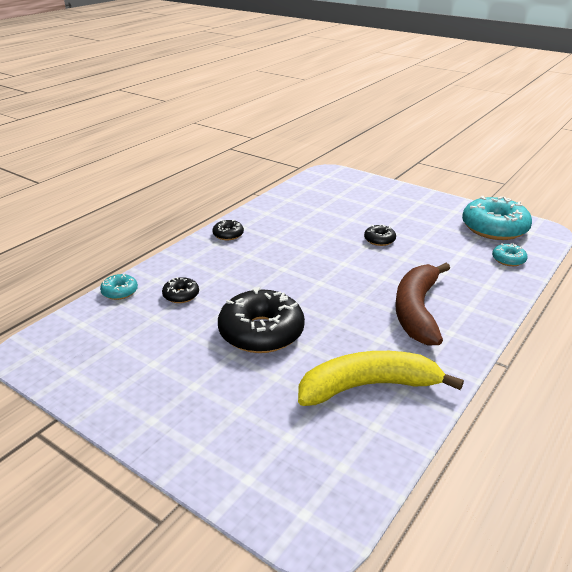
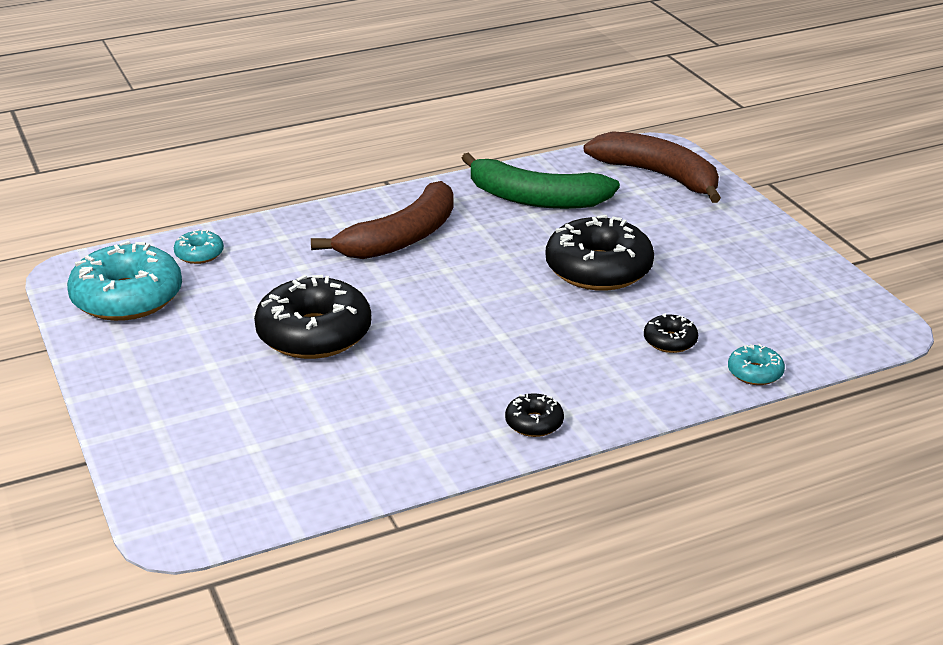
camera: 150 degrees left, 0 degrees up
(284, 470) = (659, 176): none -> brown banana
(368, 386) = (535, 199): yellow banana -> green banana
(379, 240) = (314, 334): black donut -> black donut, size x2.15

